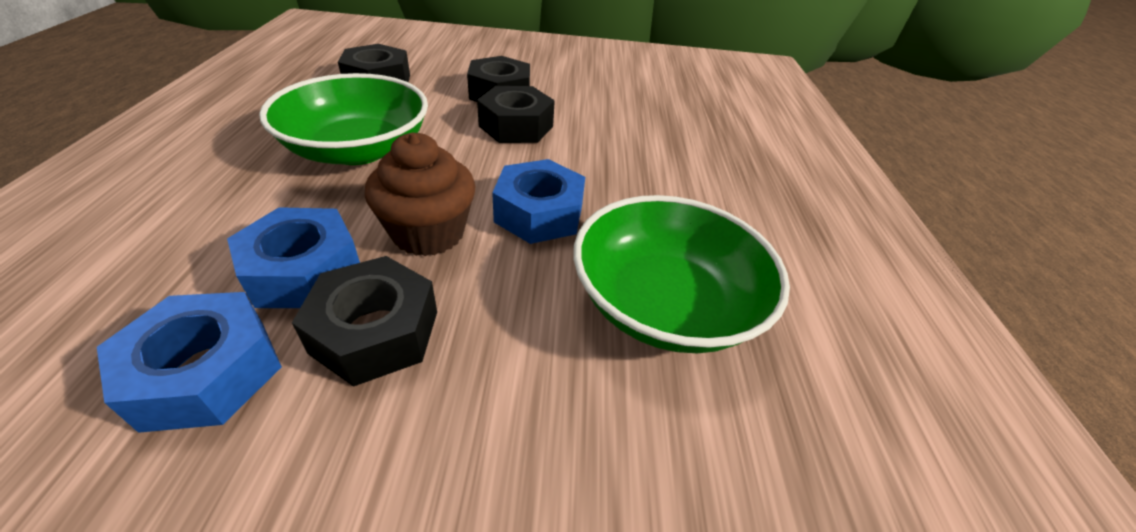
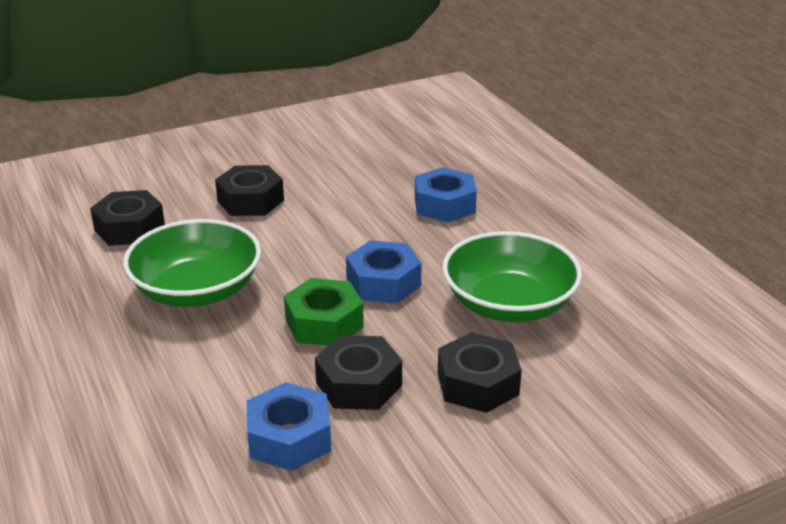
camera: 25 degrees left, 10 degrees down
(304, 271) = (273, 374): blue nut -> blue nut (444, 205)
(428, 233) = (324, 323): brown cupcake -> green nut
(516, 126) = (297, 225): black nut -> black nut (477, 383)

